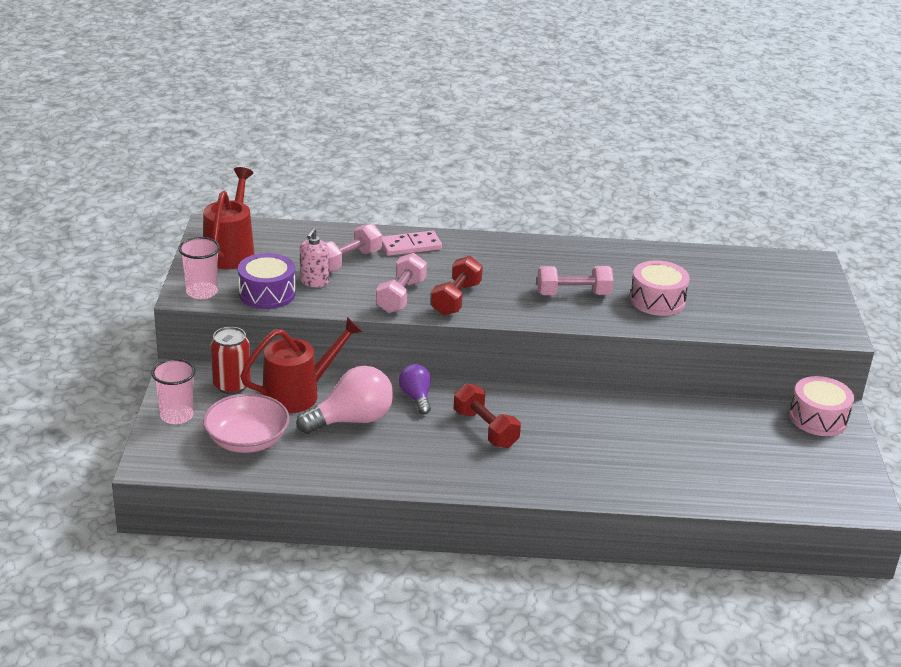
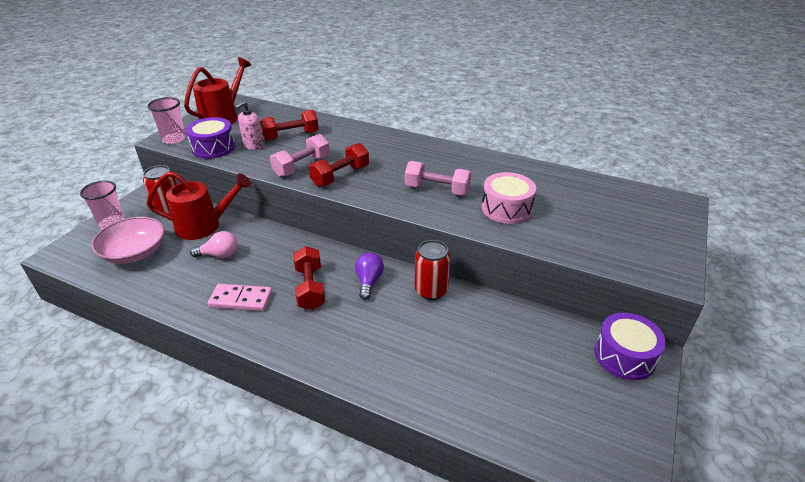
camera: 25 degrees right, 5 degrees up
(348, 261) = (291, 136): pink dumbbell -> red dumbbell
(351, 420) = (219, 255): pink light bulb -> pink light bulb, size x0.59
(410, 246) = (345, 133): pink domino -> pink domino (241, 299)
(416, 397) = (282, 248): purple light bulb -> purple light bulb (369, 282)
(610, 403) = (431, 290): none -> red can
(818, 418) = (624, 356): pink drum -> purple drum

